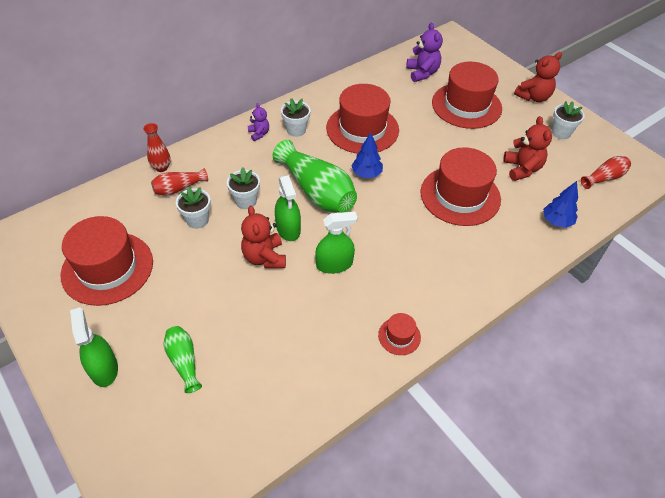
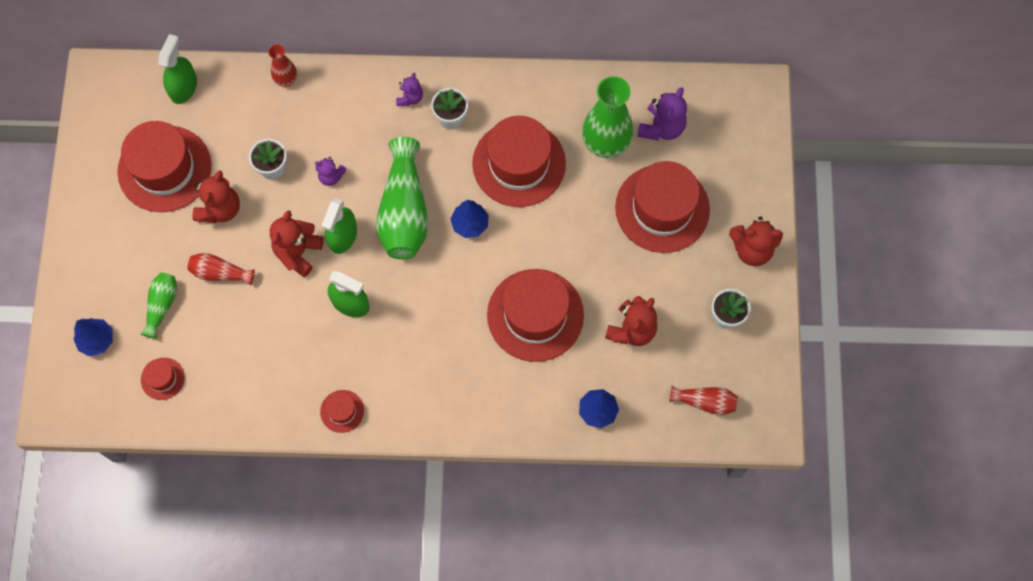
camera: 40 degrees right, 20 degrees up
(104, 369) = (101, 268): green spray bottle -> green spray bottle (183, 87)
(144, 427) = (97, 340): none -> blue tree
(177, 267) = (220, 209): none -> red teddy bear
(179, 188) = (283, 118): red vase -> red vase (220, 273)
(232, 416) = (162, 378): none -> red hat
(246, 201) = (331, 176): white flower pot -> purple teddy bear
(401, 95) = (605, 144): none -> green vase

